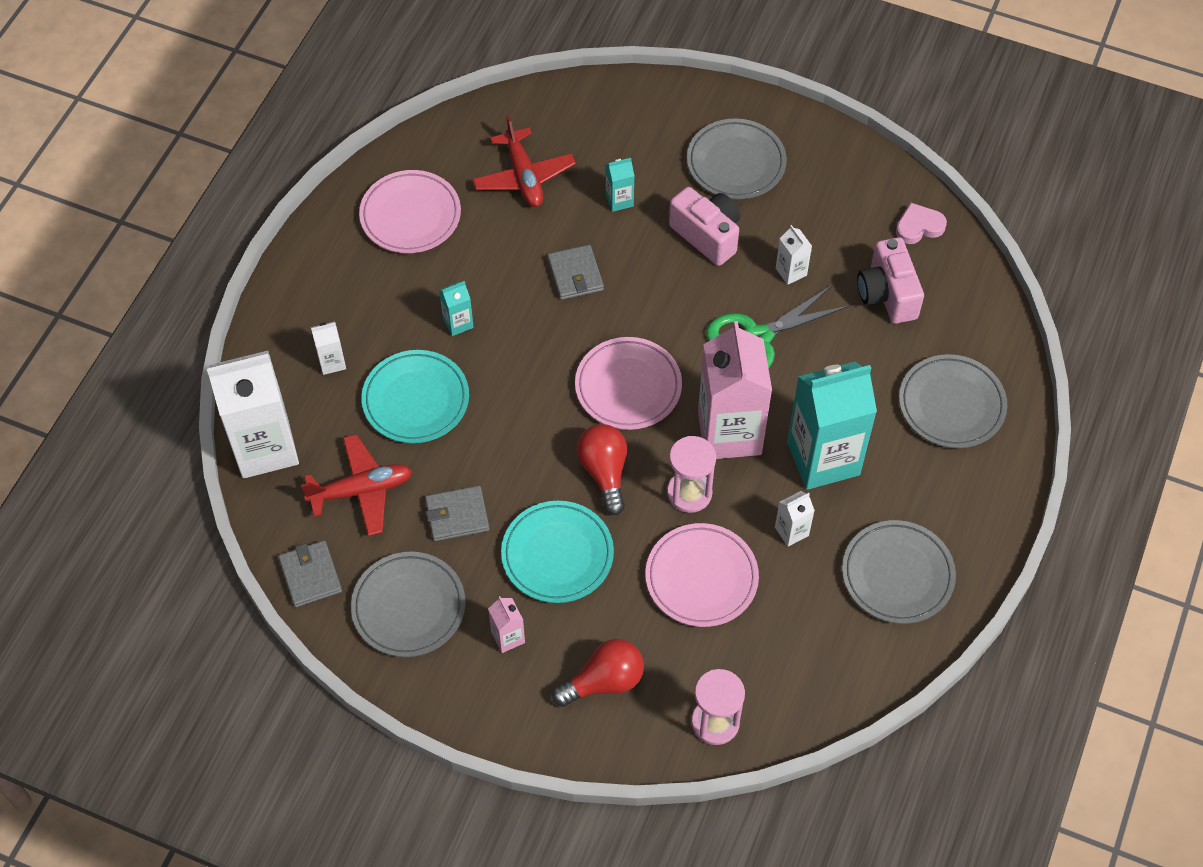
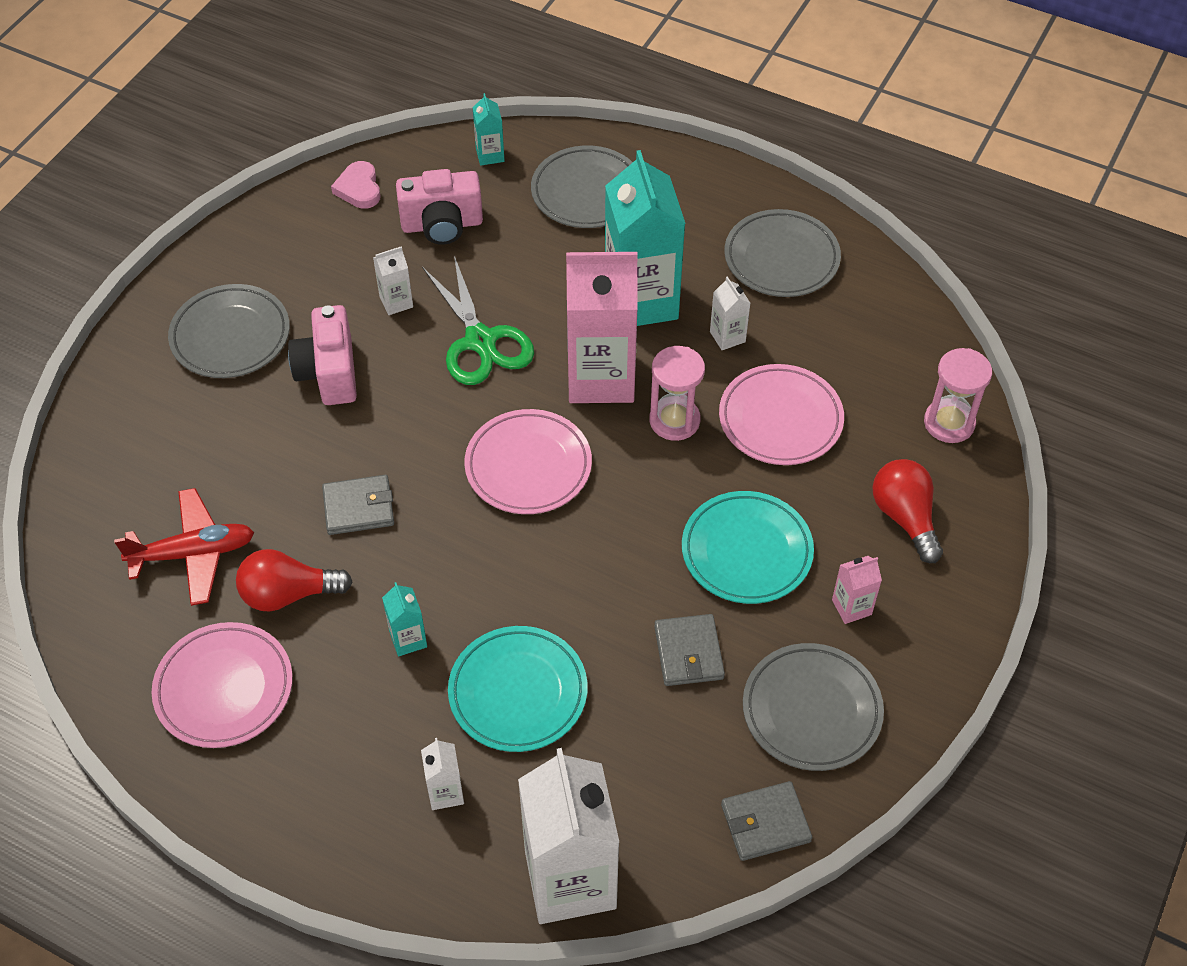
camera: 85 degrees left, 5 degrees down
(361, 490) = (646, 760): red plane -> none
(604, 472) = (641, 498): red light bulb -> red light bulb (288, 594)
(619, 200) = (256, 454): turquoise carton -> turquoise carton (490, 155)
(707, 235) = (329, 373): pink camera -> pink camera turned 60 degrees counterclockwise

